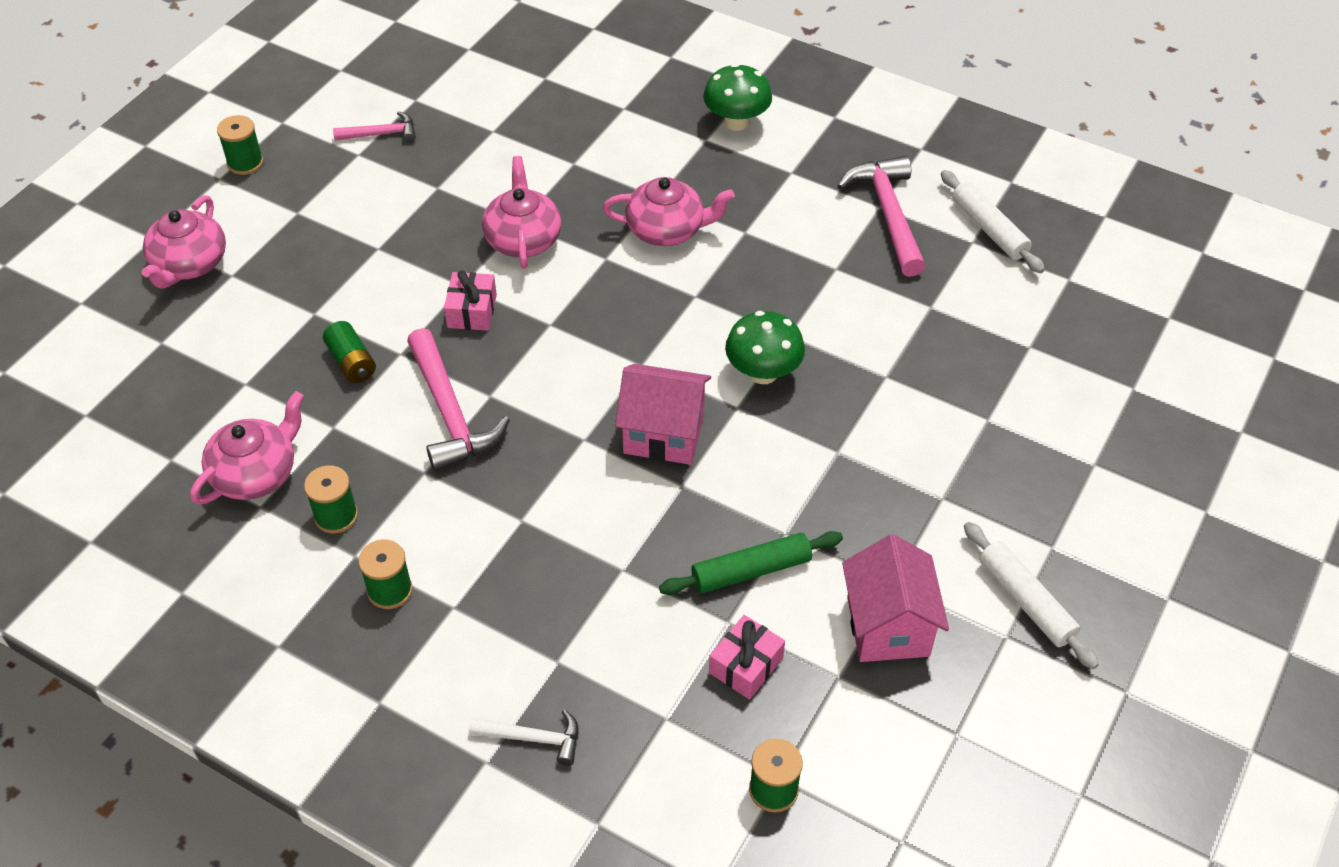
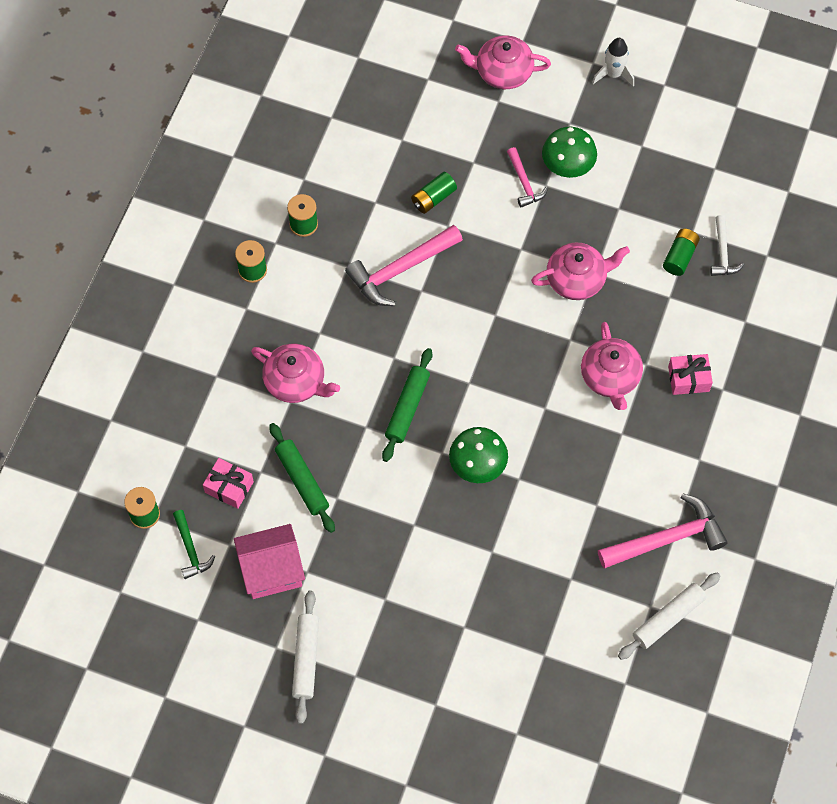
camera: 80 degrees right, 15 degrees up
(245, 163) = (613, 74): green spool -> white rocket
(256, 474) = (328, 169): pink teapot -> pink teapot (296, 382)
(382, 134) = (668, 155): pink hammer -> pink hammer (524, 183)
(472, 311) = (497, 261): pink gift -> pink gift (688, 379)
(522, 146) = (680, 256): none -> green battery
(533, 738) = (161, 374): white hammer -> white hammer (722, 253)
(663, 434) = (407, 408): pink house -> green rolling pin
(736, 122) = (750, 409): green mushroom -> green mushroom (567, 166)
(841, 730) = (191, 549): none -> green hammer
(1026, 601) = (306, 659): white rolling pin -> white rolling pin turned 45 degrees counterclockwise

